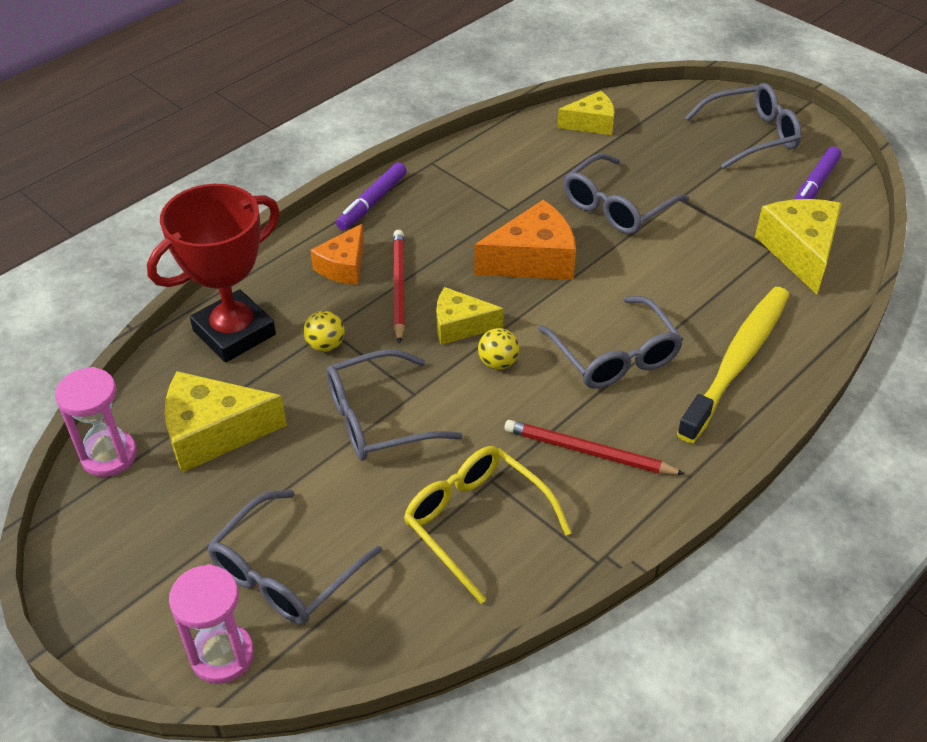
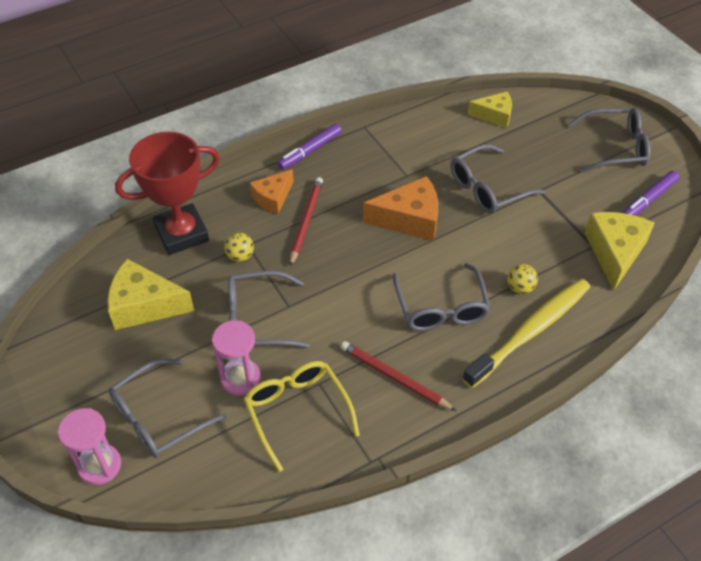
camera: 15 degrees right, 5 degrees up
(109, 456) = (72, 307): pink hourglass -> pink hourglass (240, 378)
(460, 325) = (338, 260): yellow cheese -> none
(498, 363) = (355, 295): yellow ball -> yellow ball (520, 288)

